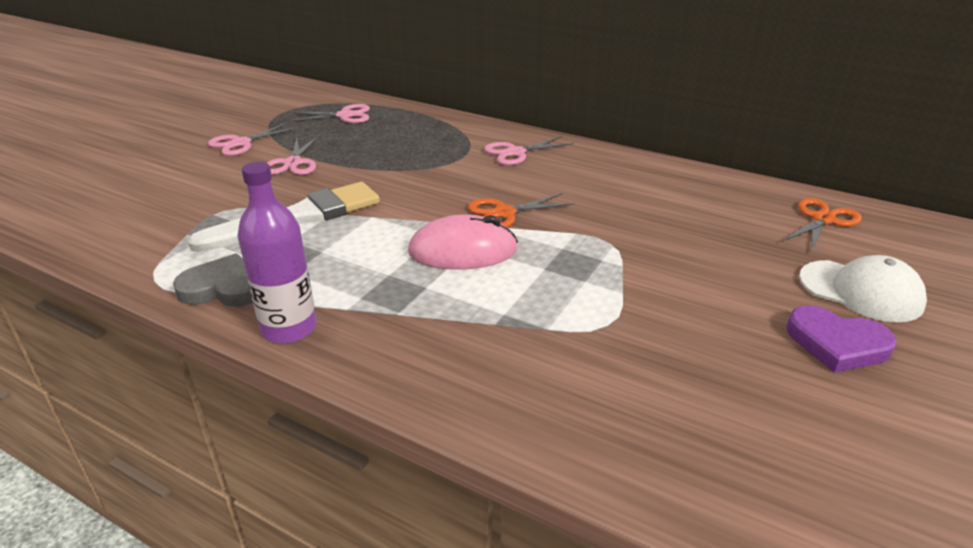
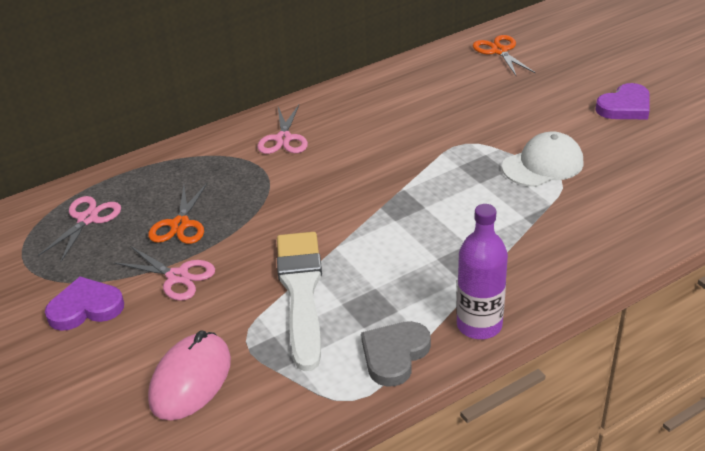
camera: 60 degrees left, 5 degrees up
(241, 143) = (85, 308): pink scissors -> purple heart
(463, 251) = (428, 213): pink mouse -> pink mouse (190, 380)
(504, 213) = (385, 176): orange scissors -> orange scissors (180, 225)
(860, 291) = (583, 76): white cap -> white cap (543, 165)

